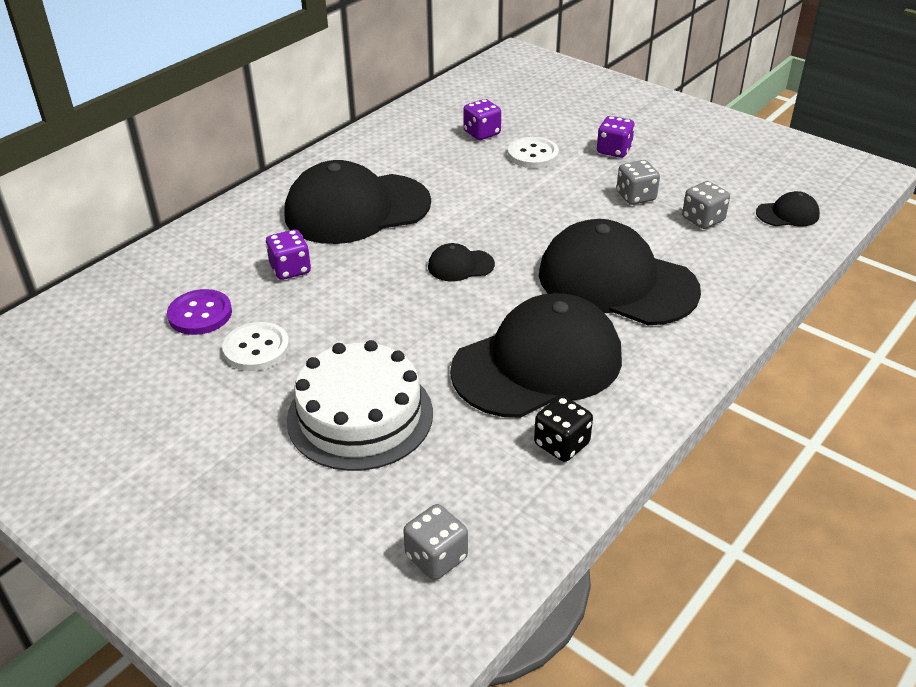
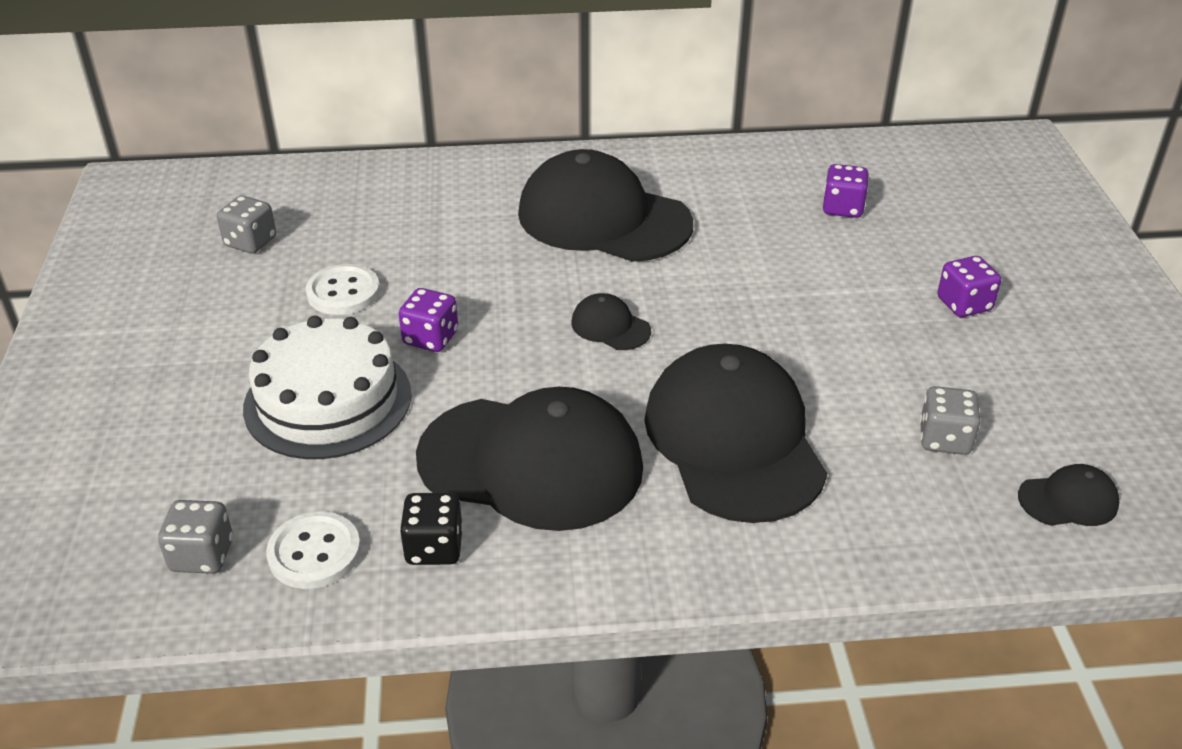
camera: 45 degrees right, 0 degrees up
(200, 314) = (349, 237): purple button -> none
(290, 269) = (467, 241): purple dice -> purple dice (431, 338)
(533, 155) = (861, 259): white button -> white button (314, 553)
(636, 196) = (905, 368): grey dice -> grey dice (250, 242)
(787, 214) = (1068, 500): black cap -> black cap turned 45 degrees counterclockwise

